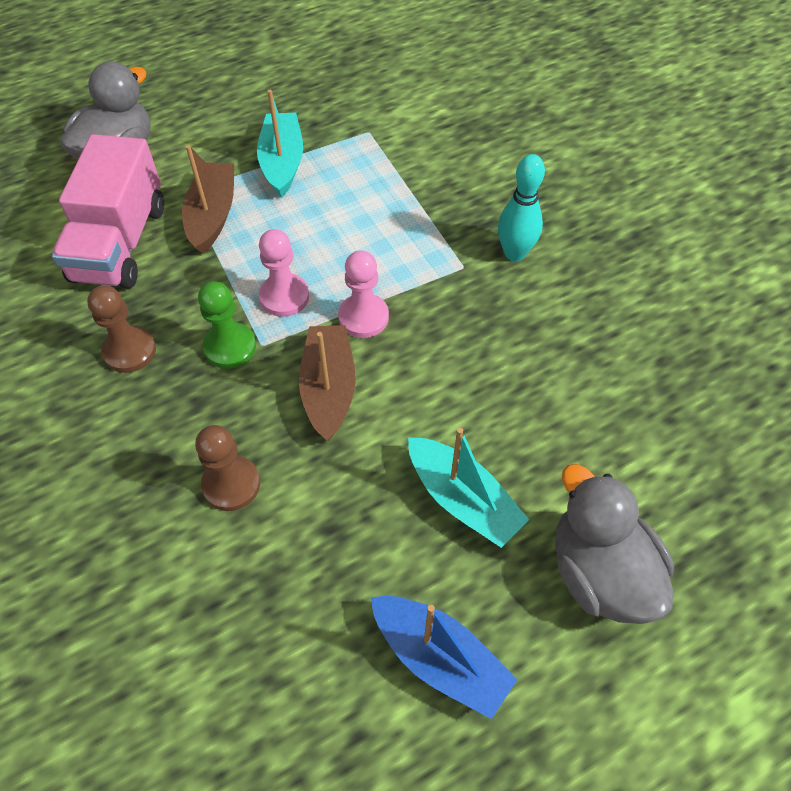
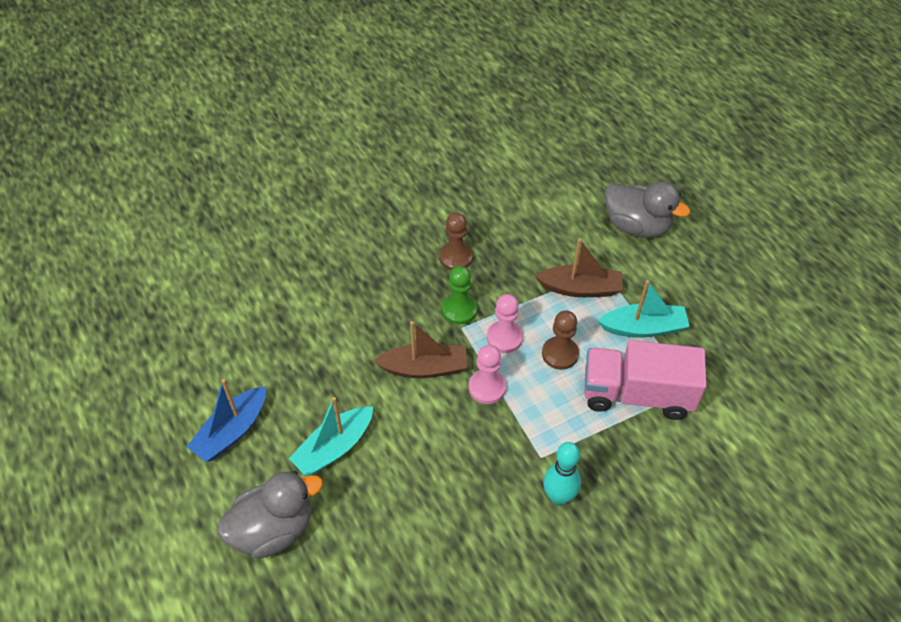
camera: 90 degrees right, 5 degrees down
(120, 243) = (548, 239): pink truck -> pink truck (637, 394)
(231, 484) = (355, 320): brown pawn -> brown pawn (560, 354)

